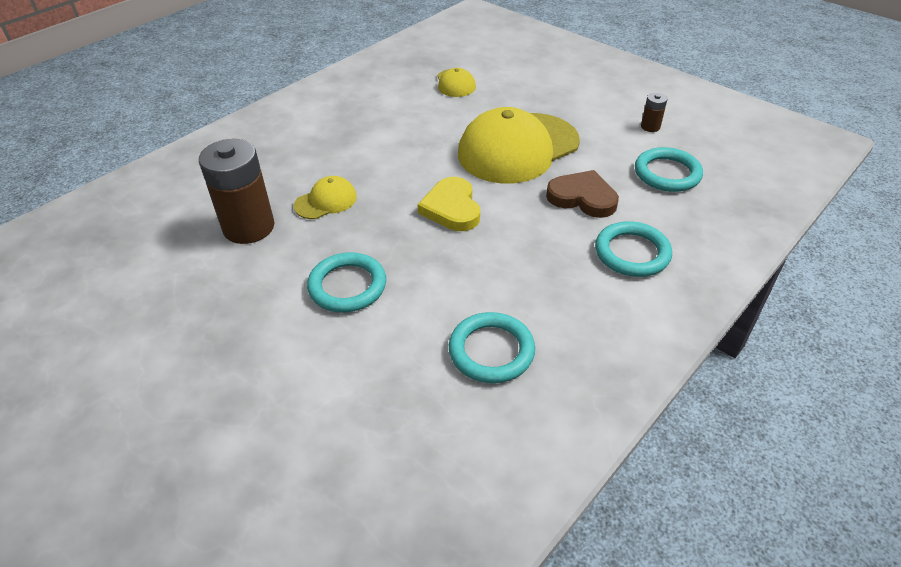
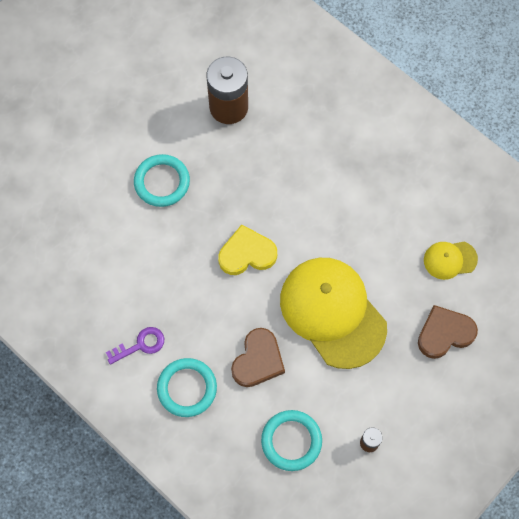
camera: 90 degrees right, 25 degrees up
(326, 201) = (259, 157): yellow cap -> none
(491, 351) = (96, 277): turquoise ring -> none
(530, 87) = (444, 333): none -> brown heart
(585, 298) = (140, 345): none -> purple key

